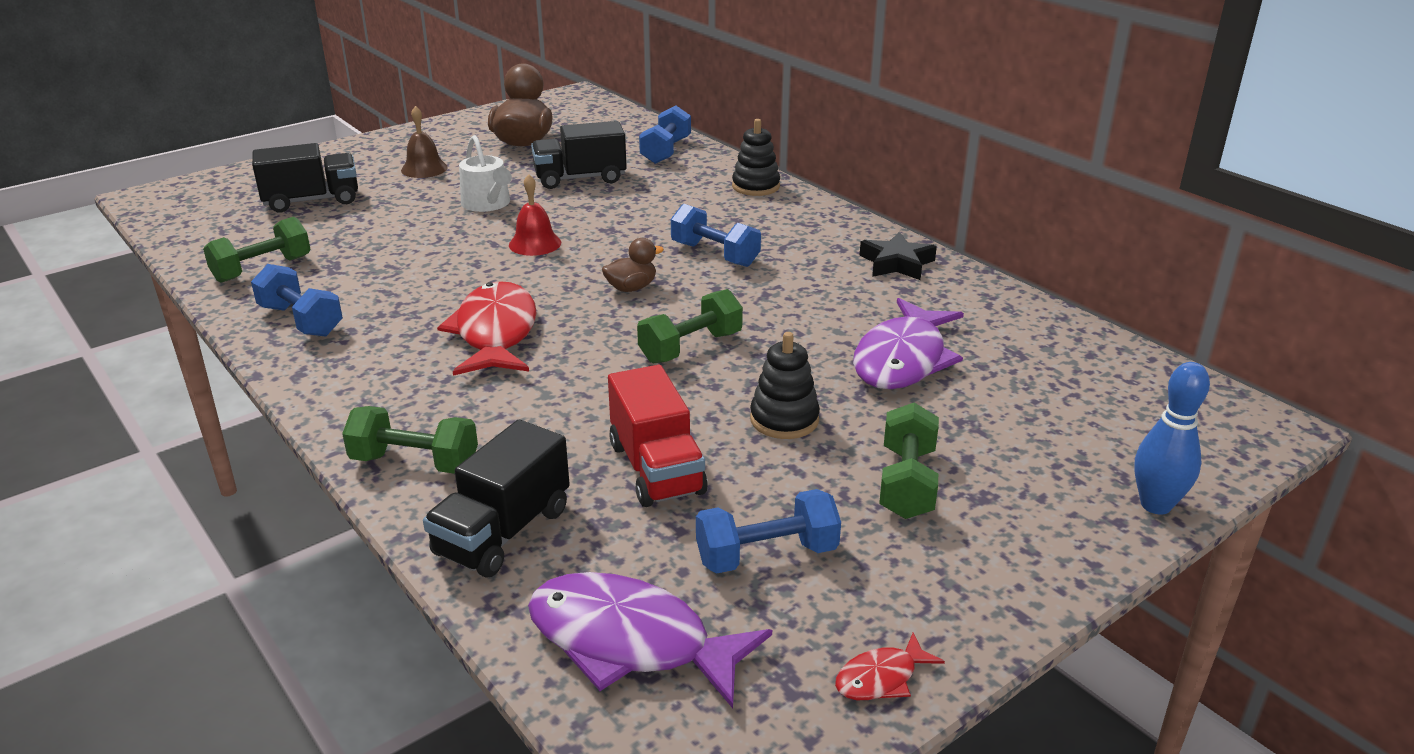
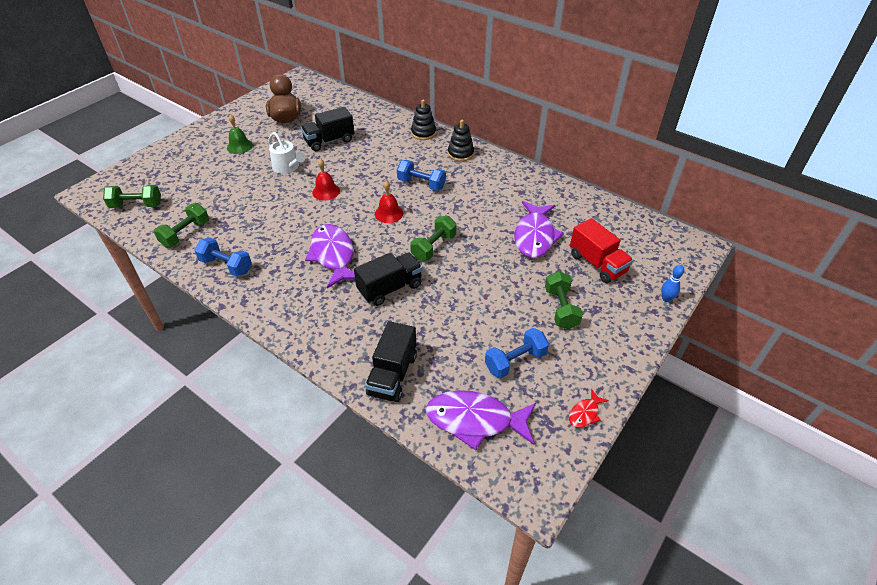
camera: 15 degrees left, 15 degrees up
(312, 200) = (187, 180): black truck -> black truck (390, 288)
(415, 462) = (331, 343): green dumbbell -> green dumbbell (136, 205)
(424, 169) = (239, 146): brown bell -> green bell
(495, 333) = (333, 255): red fish -> purple fish
(631, 288) = (389, 213): brown duck -> red bell
(656, 469) = (447, 323): red truck -> red truck (597, 263)
(666, 151) = (366, 114): blue dumbbell -> none
(784, 419) = (494, 283): black stacking toy -> black stacking toy (460, 154)
(896, 263) = (511, 175): black star -> none
(1155, 505) = (666, 299): blue bowling pin -> blue bowling pin, size x0.65

